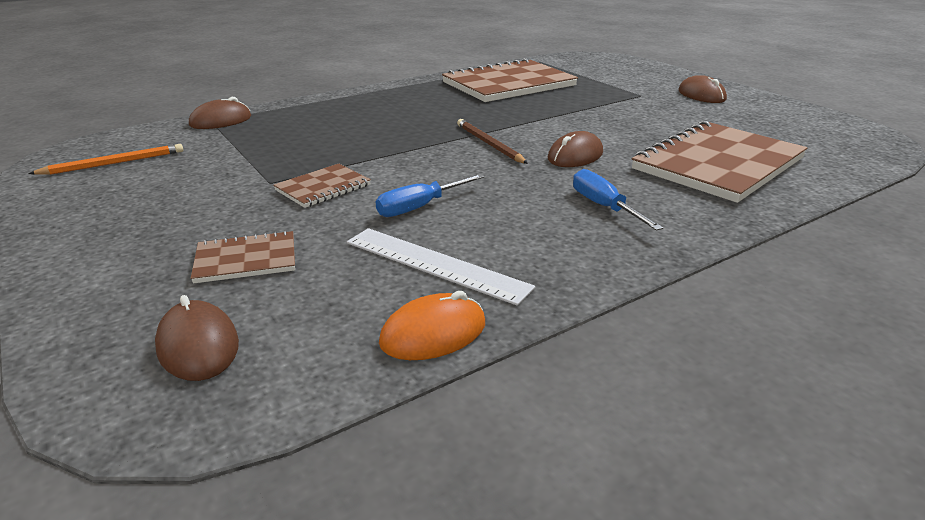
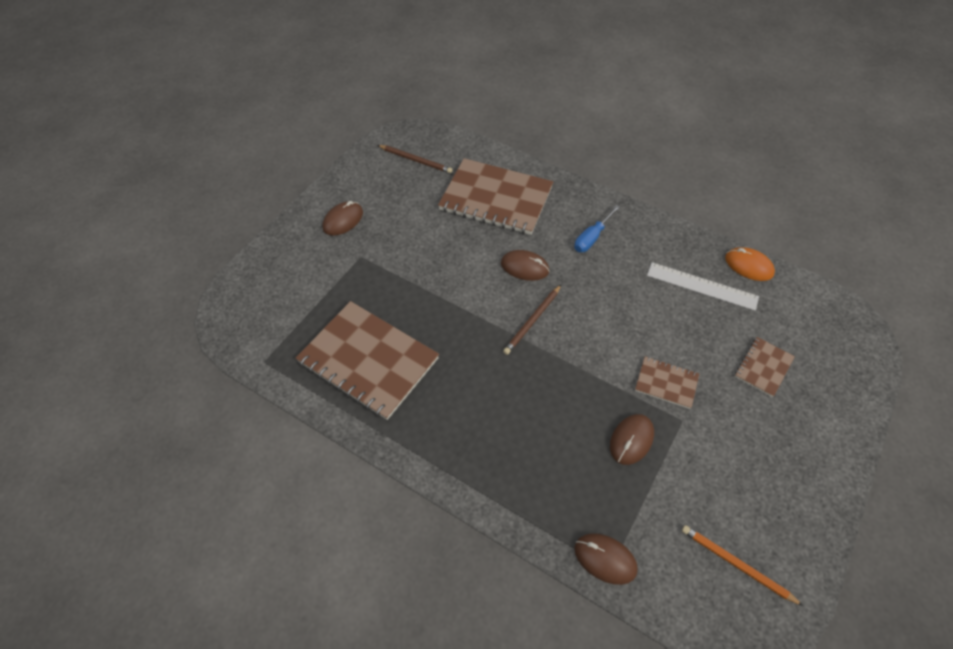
camera: 115 degrees left, 25 degrees up
(198, 345) = (824, 340): brown mouse -> brown mouse (631, 440)
(246, 259) = (763, 367): brown notebook -> brown notebook turned 75 degrees clockwise
(420, 207) = (652, 318): blue screwdriver -> none
(435, 264) = (702, 286): white ruler -> white ruler turned 75 degrees counterclockwise
(812, 135) = (416, 160): none -> brown pencil

